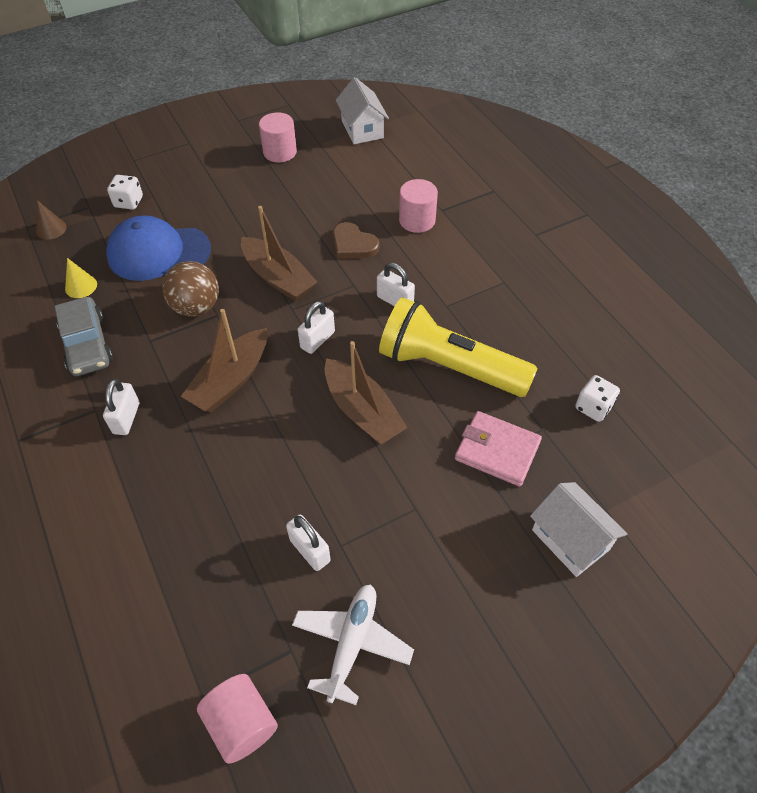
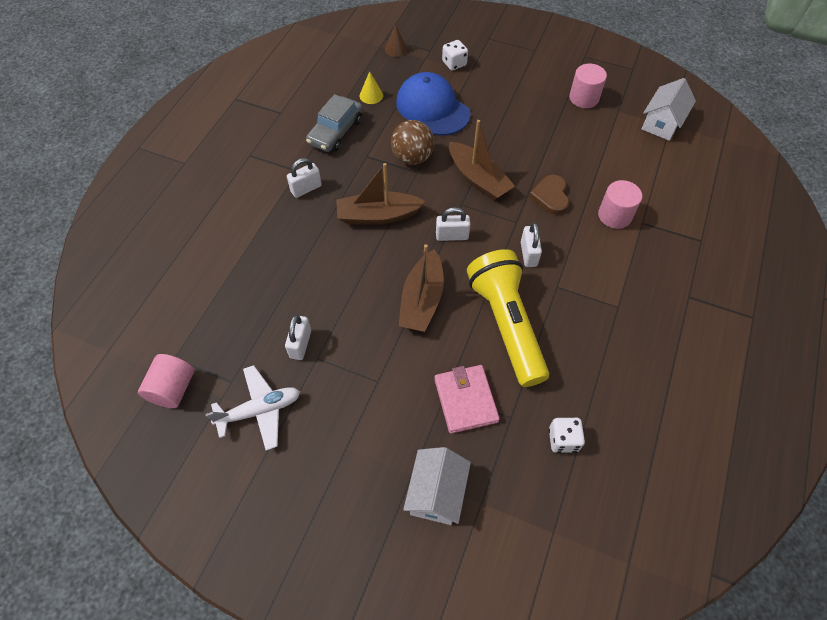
camera: 50 degrees right, 5 degrees up
(278, 278) = (478, 179): brown boat -> brown boat turned 45 degrees counterclockwise

